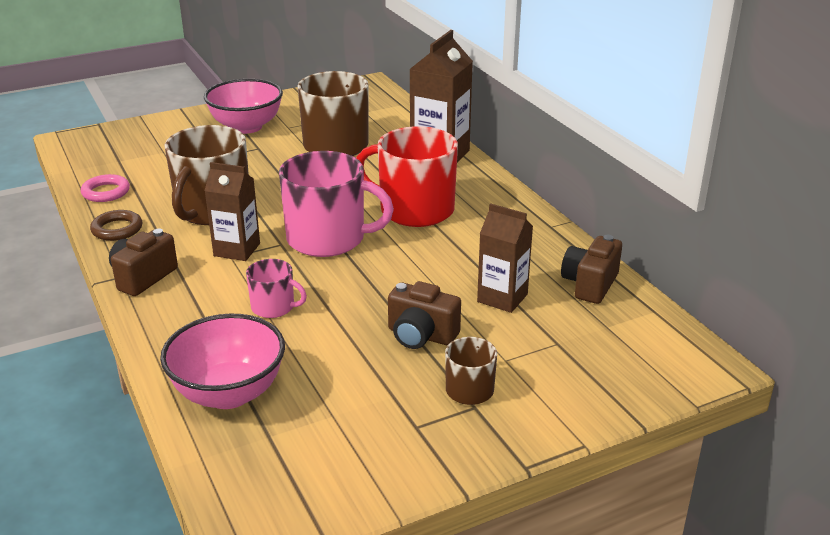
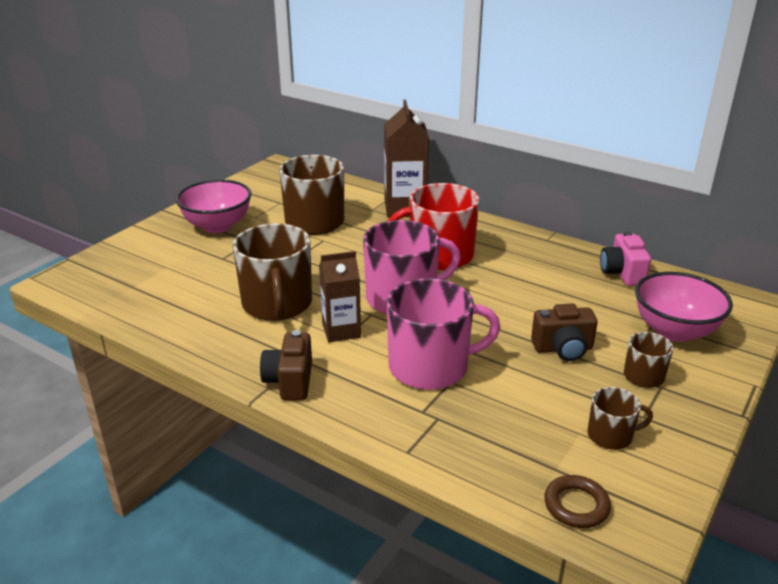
camera: 30 degrees left, 0 degrees up
(106, 192) = (157, 318): pink ring -> none
(117, 229) = (211, 348): brown ring -> brown ring (576, 505)
(229, 393) = (484, 448): pink bowl -> pink bowl (674, 331)
(274, 307) = (430, 366): pink mug -> pink mug, size x2.01
(359, 429) = (611, 435): none -> brown mug
(502, 298) = (581, 302): brown carton -> none
(589, 284) = (622, 273): brown camera -> pink camera

